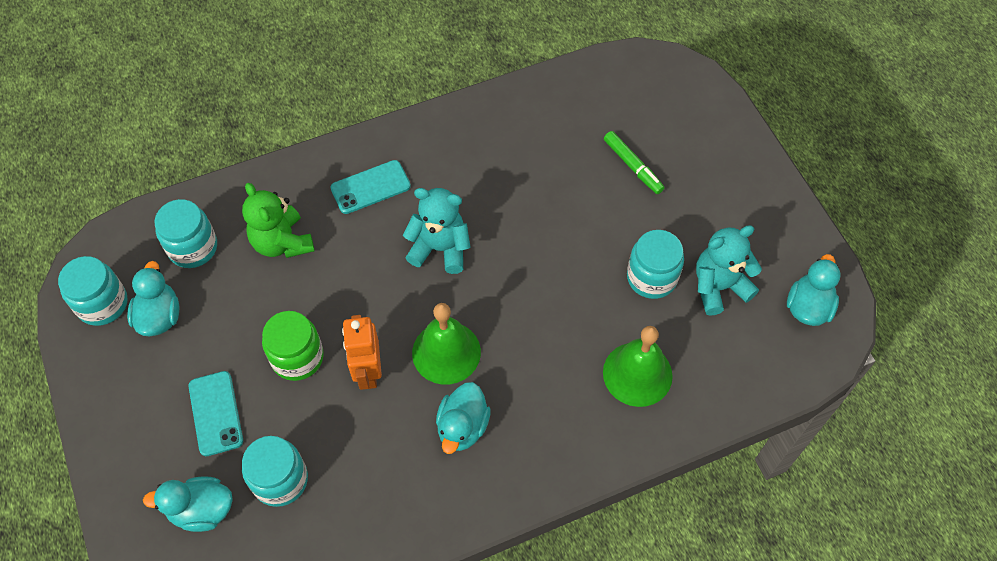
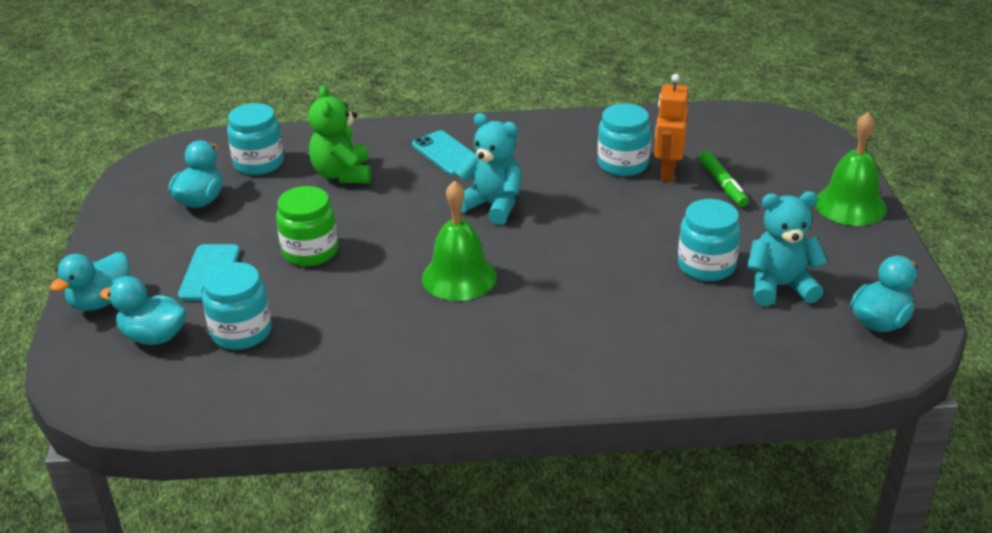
camera: 20 degrees right, 25 degrees down
(102, 304) = (156, 183): turquoise jar -> turquoise jar (623, 164)
(368, 372) = (372, 275): orange robot -> orange robot (667, 171)
(370, 187) = (447, 154): turquoise phone -> turquoise phone turned 60 degrees clockwise
(462, 427) = (446, 334): turquoise duck -> turquoise duck (101, 301)
(637, 374) = (656, 333): green bell -> green bell (850, 205)

